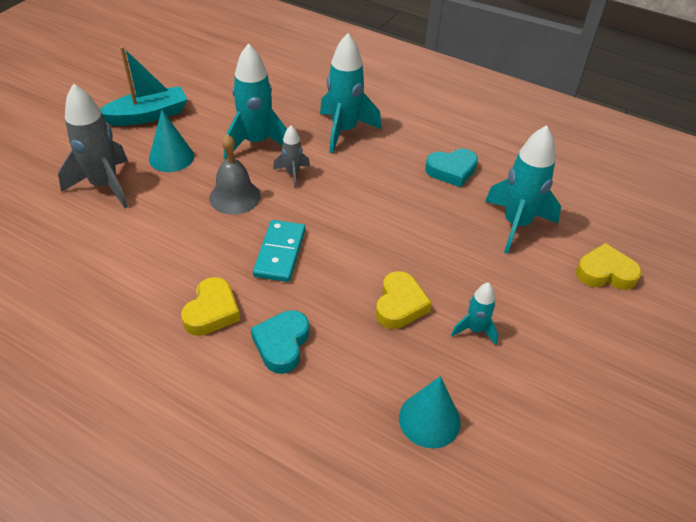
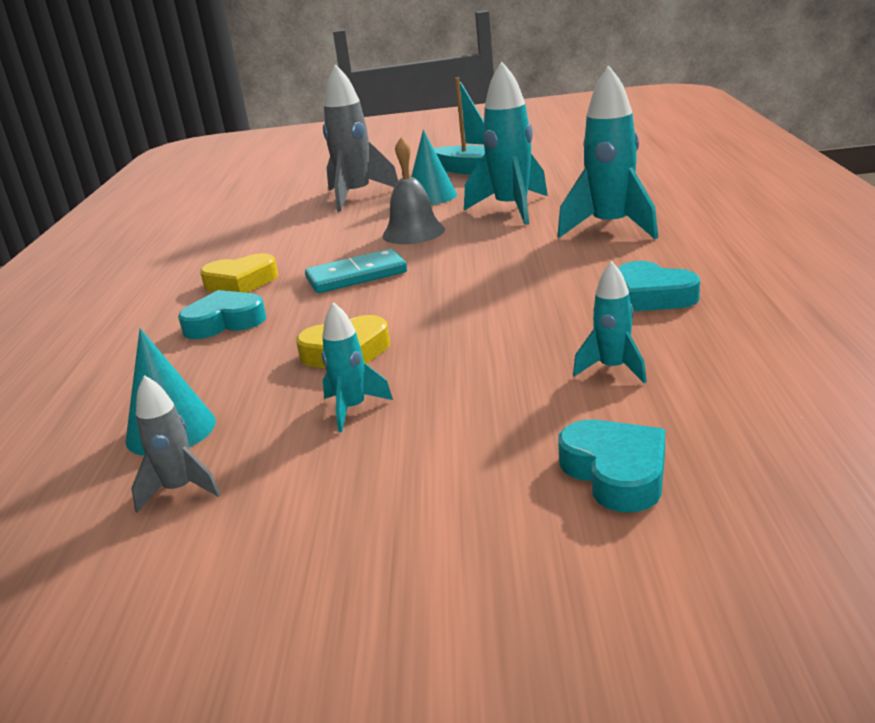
camera: 65 degrees right, 20 degrees down
(292, 174) = (489, 237): grey rocket -> grey rocket (180, 490)
(516, 225) = (613, 369): turquoise rocket -> turquoise rocket, size x0.52
(605, 273) = (616, 473): yellow heart -> turquoise heart

